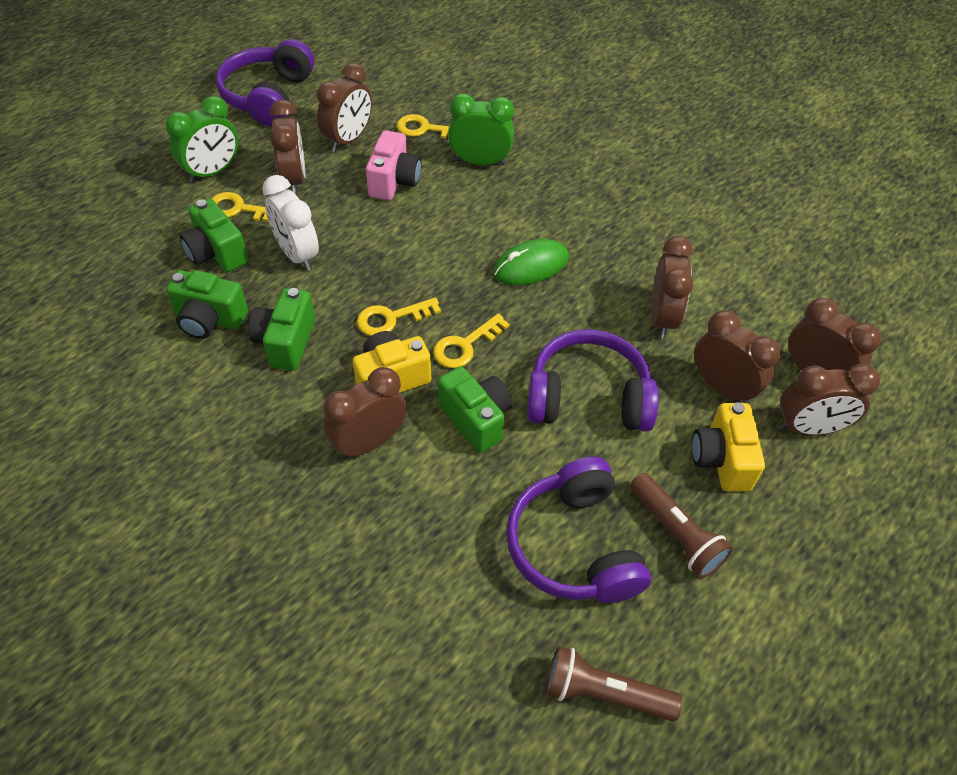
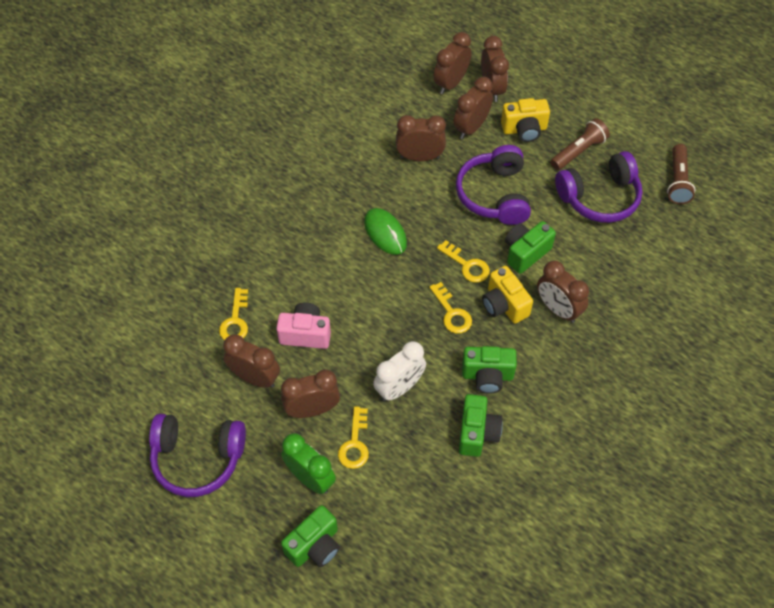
camera: 95 degrees left, 5 degrees up
(217, 253) = (407, 447): green camera -> green camera (315, 545)
(480, 162) = (274, 276): green clock -> none

